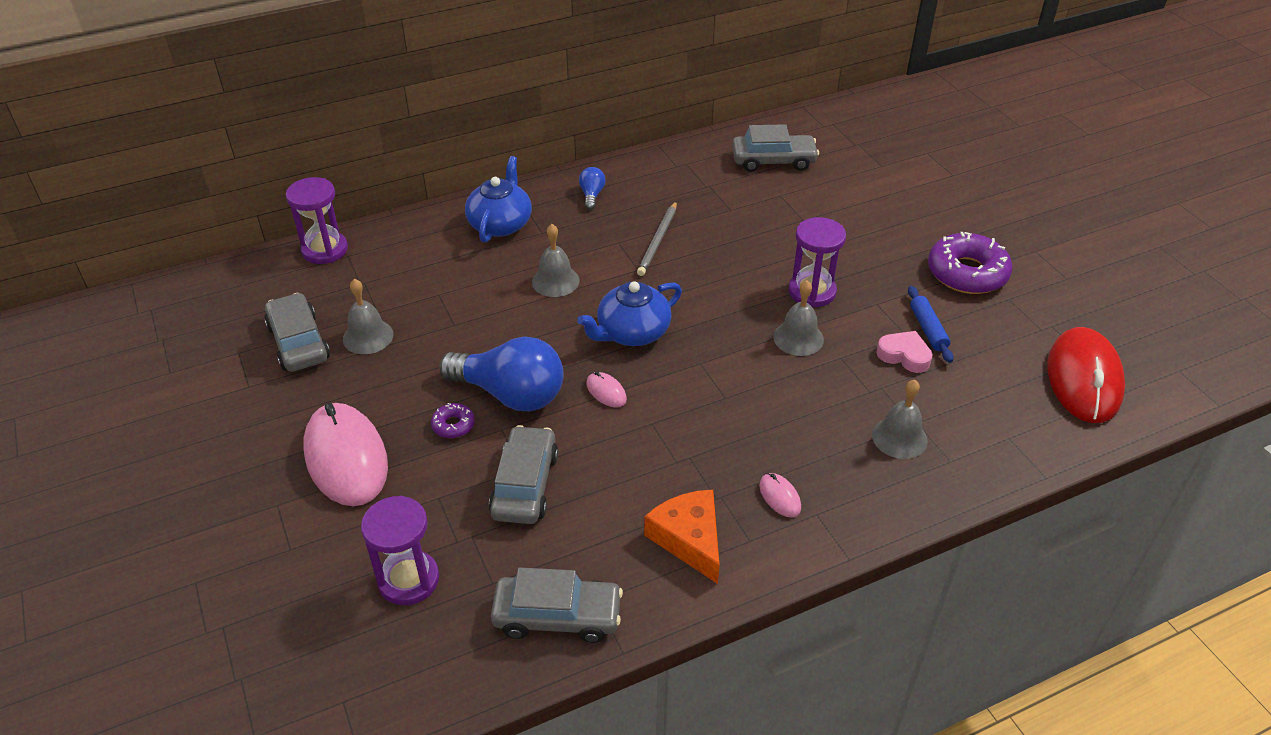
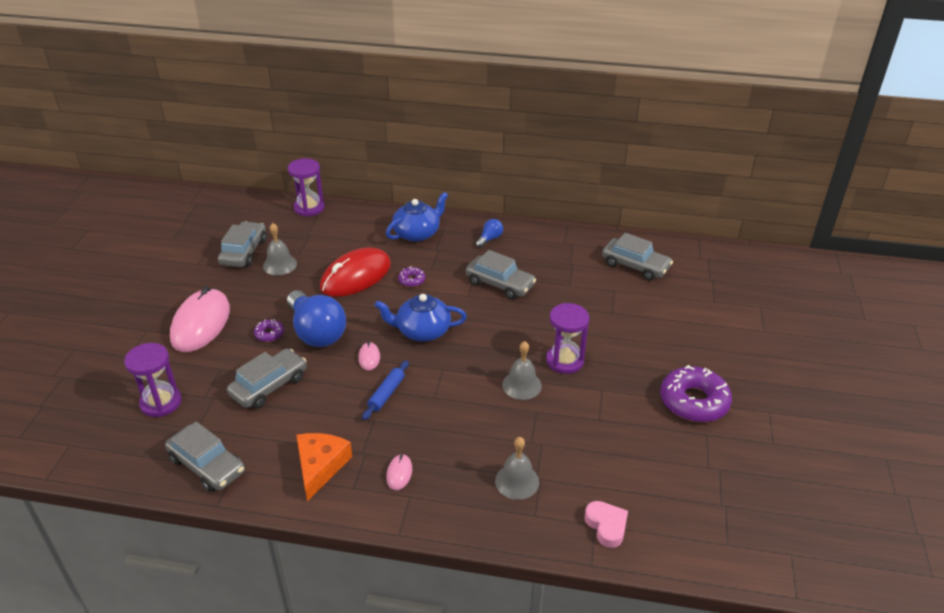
camera: 35 degrees right, 5 degrees down
(555, 281) = (411, 280): grey bell -> purple donut
(658, 241) = (500, 284): grey pencil -> grey car
(904, 355) = (582, 432): pink heart -> pink heart (606, 526)
(928, 329) = (619, 424): blue rolling pin -> blue rolling pin (386, 394)
(1083, 379) = (701, 517): red mouse -> red mouse (356, 276)

